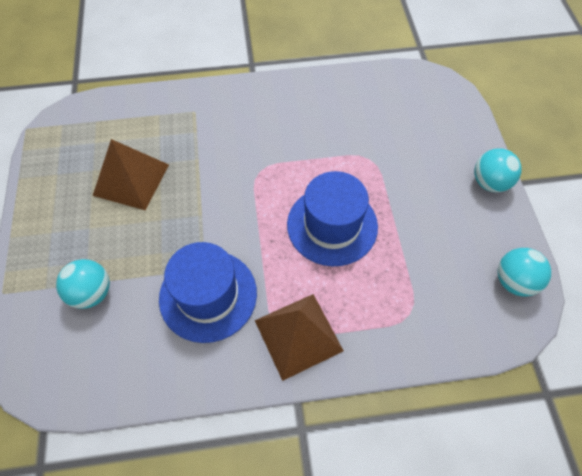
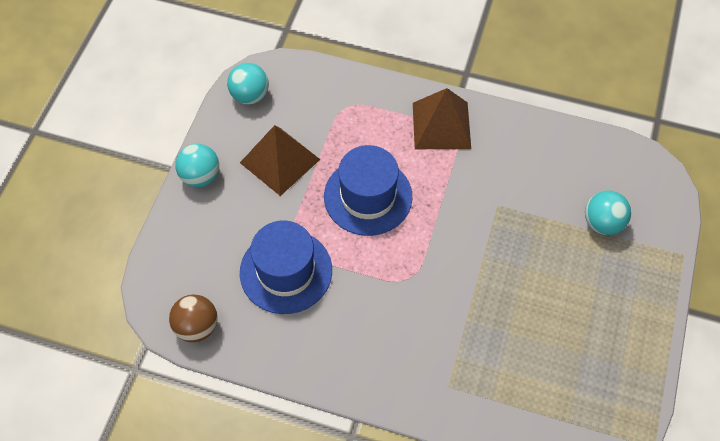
camera: 155 degrees left, 0 degrees up
(131, 179) = (543, 323): brown pyramid -> brown pyramid (279, 161)
(208, 295) = (502, 182): blue hat -> blue hat (286, 271)
(399, 80) = (197, 327): none -> brown ball

